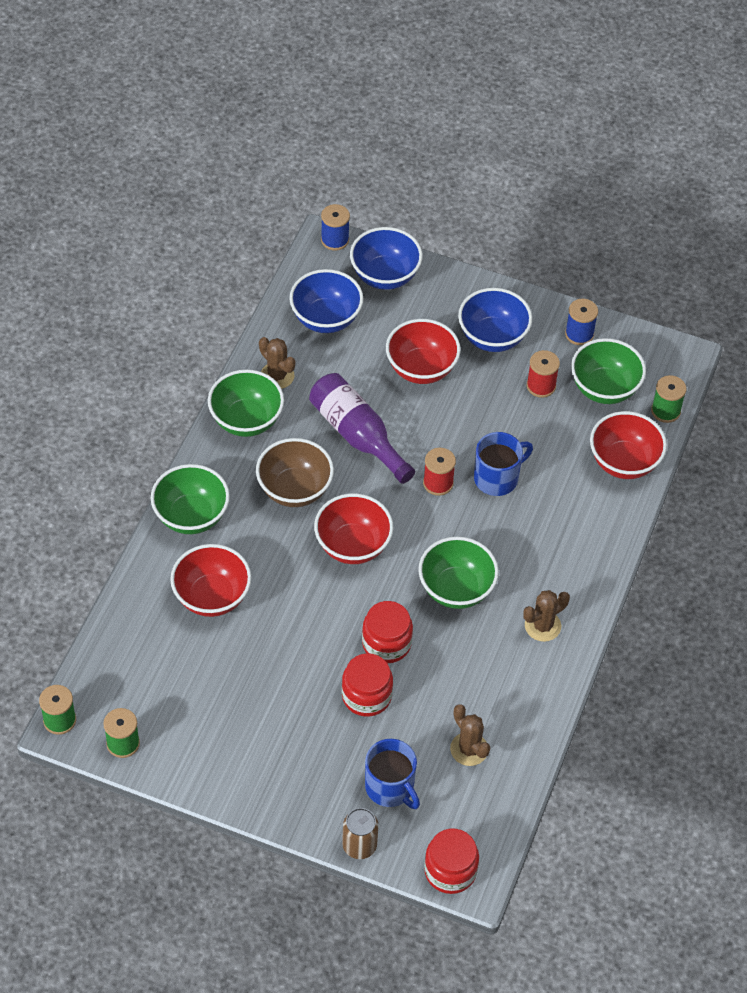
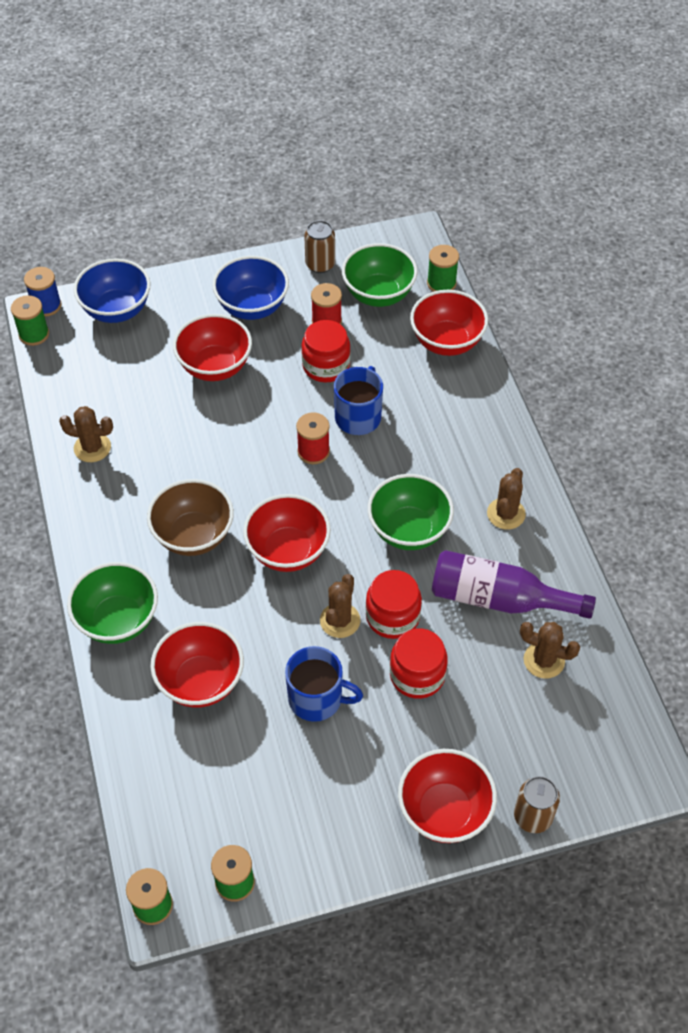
camera: 35 degrees left, 0 degrees up
(246, 420) = (97, 503): green bowl -> none
(301, 798) = (444, 811): none -> red bowl
(306, 258) = (34, 334): none -> green spool
(326, 319) = (95, 374): blue bowl -> none
(346, 620) = (340, 620): none -> brown cactus
(357, 435) = (208, 454): purple bottle -> purple bottle (499, 599)
(390, 787) = (510, 743): blue mug -> blue mug (316, 699)
(450, 871) = (627, 780): red jar -> red jar (326, 366)
(579, 334) = (320, 264): blue spool -> brown can

